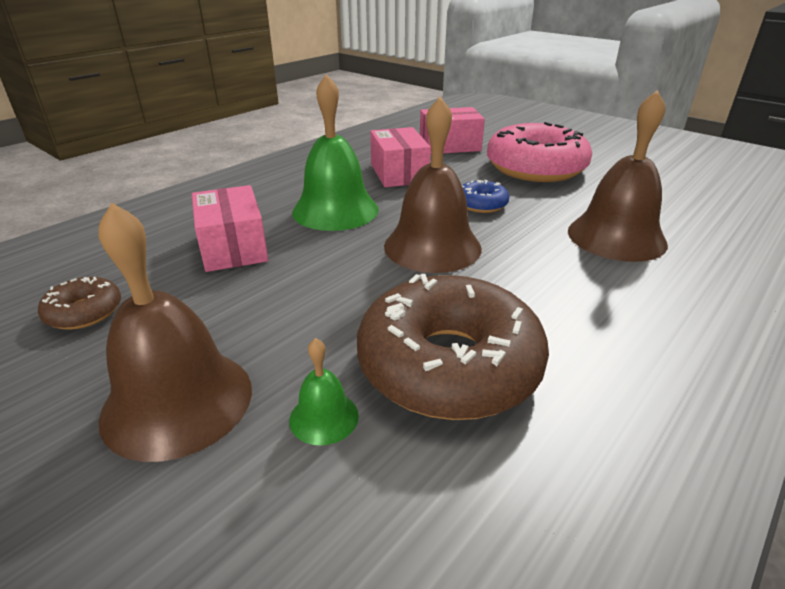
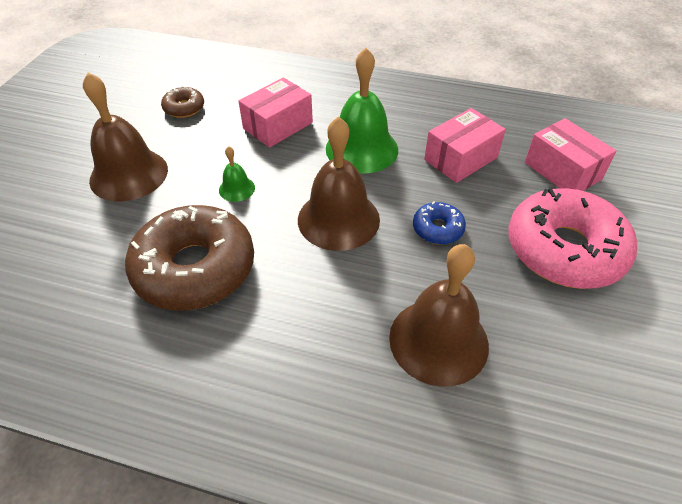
camera: 65 degrees right, 15 degrees up
(324, 417) = (133, 230): green bell -> green bell (237, 189)

